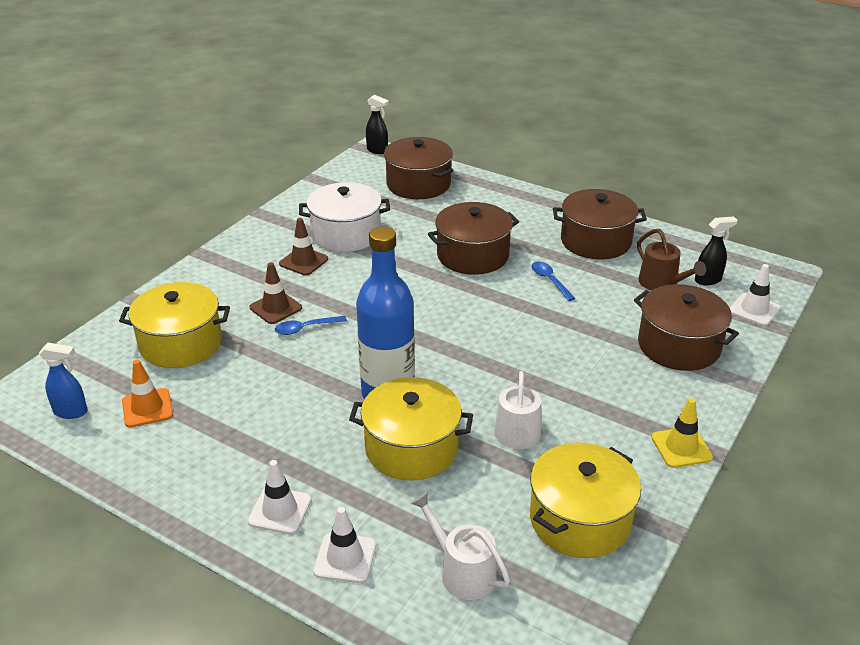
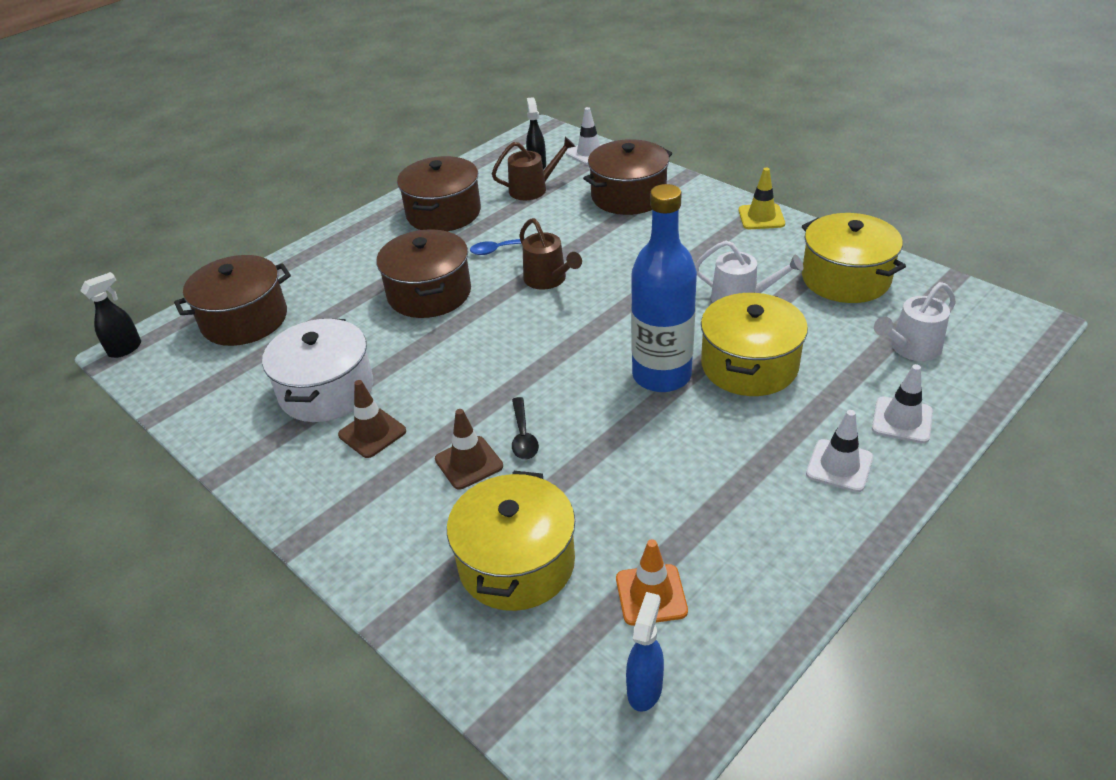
camera: 75 degrees left, 5 degrees up
(305, 328) = (523, 436): blue spoon -> black spoon
(511, 313) = (548, 279): none -> brown watering can

